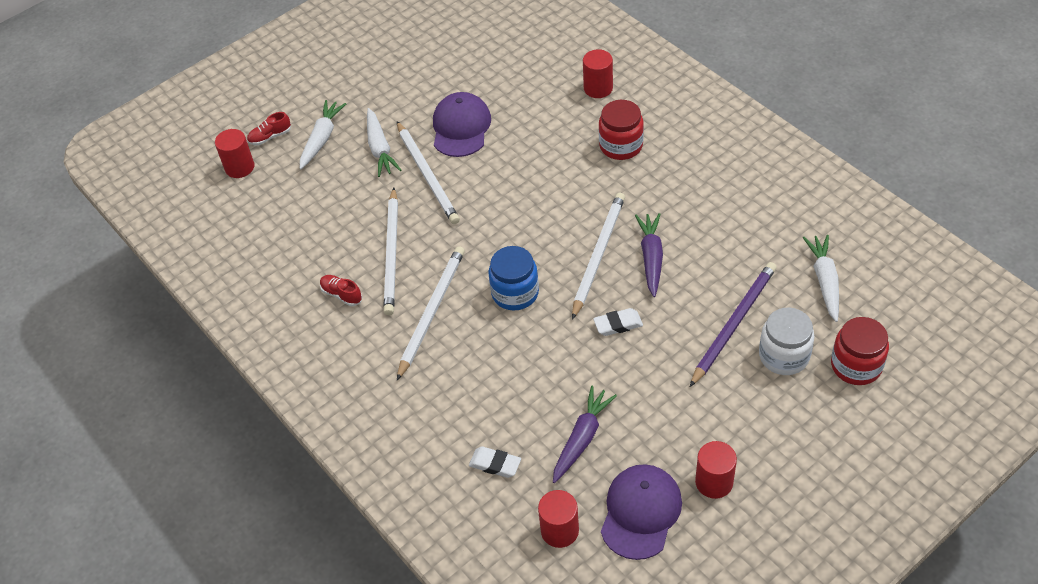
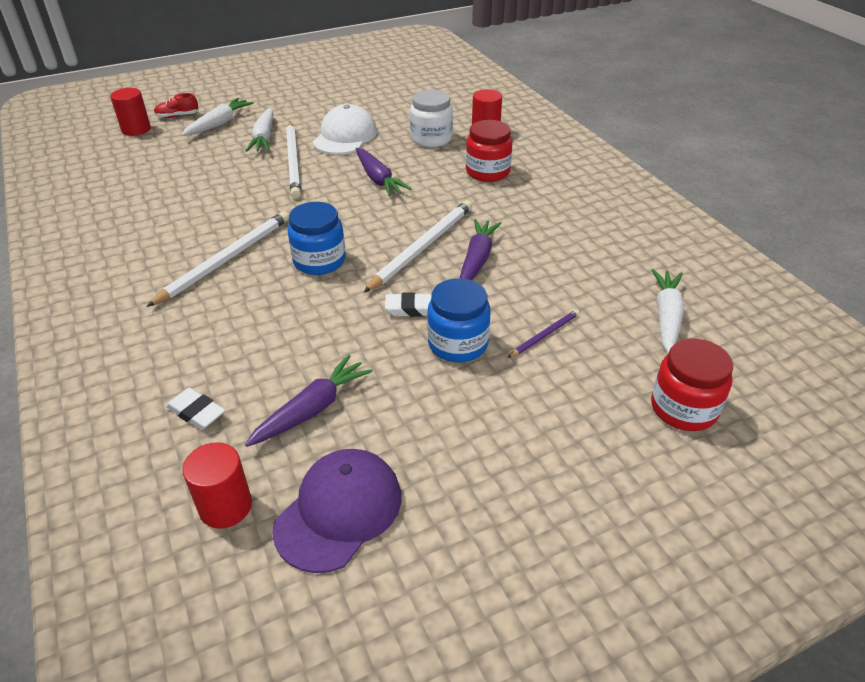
camera: 10 degrees right, 10 degrees down
(341, 294) = (151, 229): red shoe -> none
(392, 254) = (221, 209): white pencil -> none
(461, 127) = (345, 136): purple cap -> white cap
(521, 180) = (378, 179): none -> purple carrot
(668, 350) = (458, 344): none -> blue jar
(714, 482) = (451, 498): red cylinder -> none
(734, 324) = (545, 335): purple pencil -> purple pencil, size x0.49
(784, 356) = (594, 379): white jar -> white jar (431, 139)

